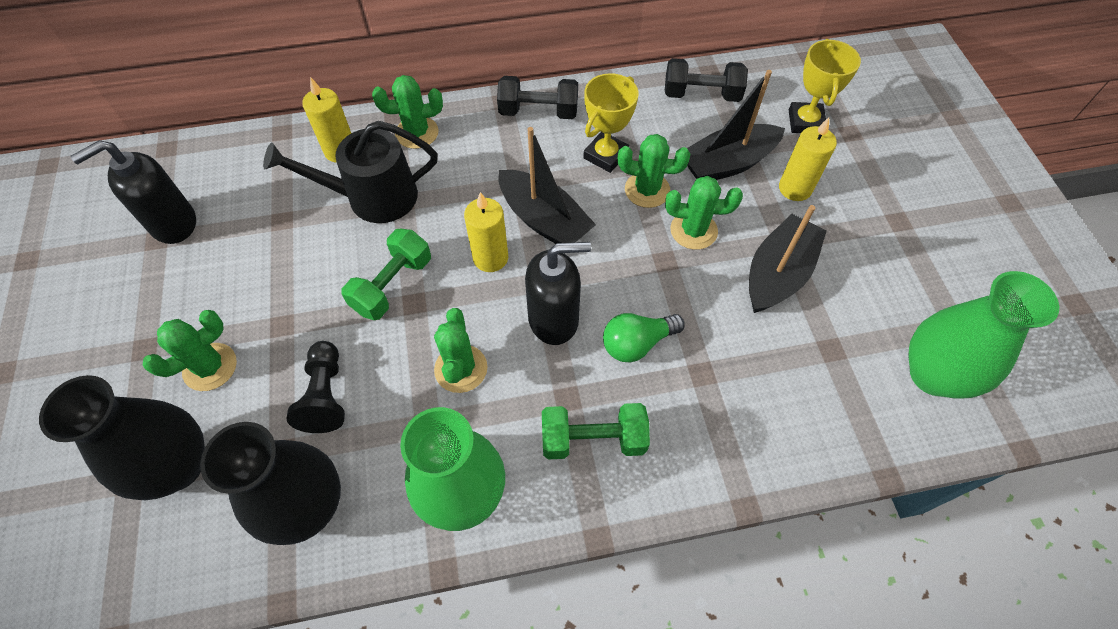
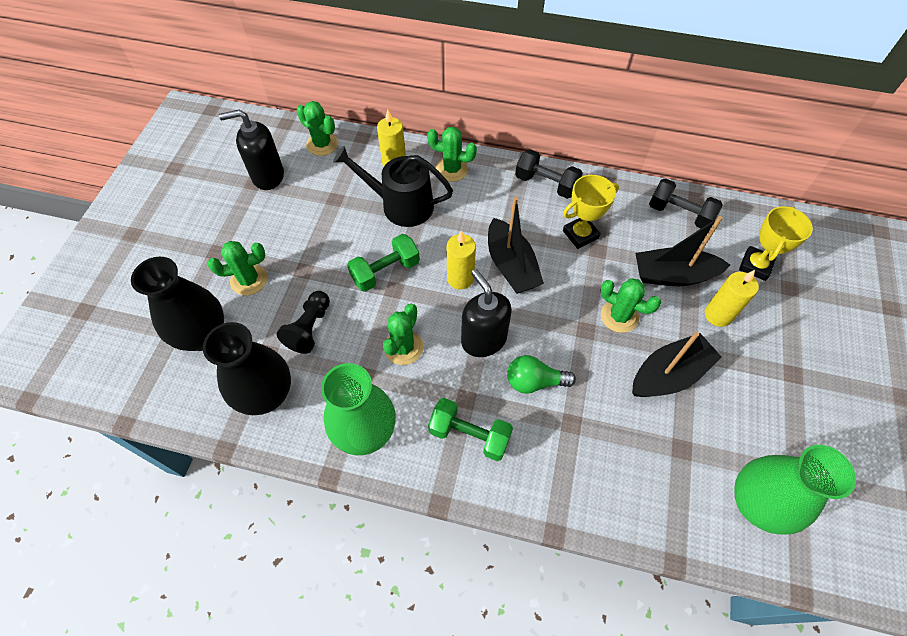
camera: 25 degrees right, 0 degrees up
(554, 319) = (483, 339): black soap dispenser -> black soap dispenser turned 135 degrees counterclockwise
(647, 190) = (599, 272): green cactus -> green cactus (322, 144)

